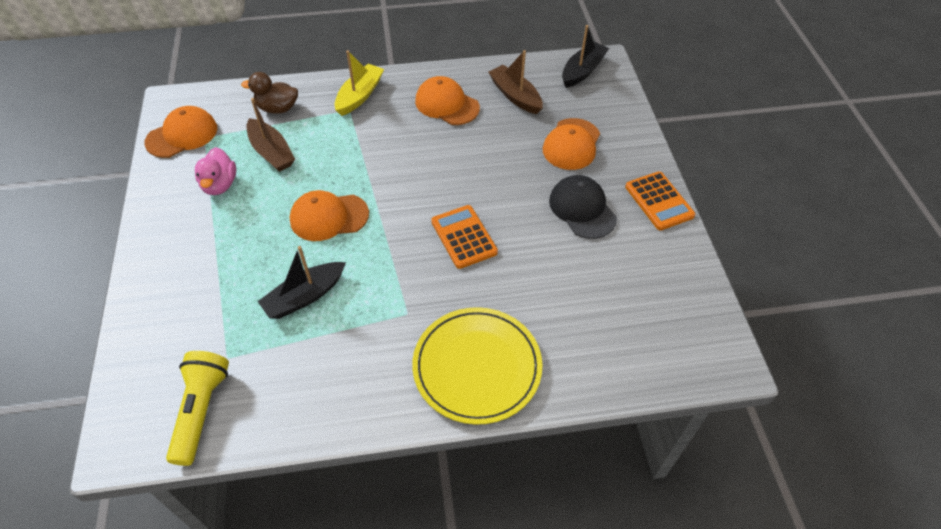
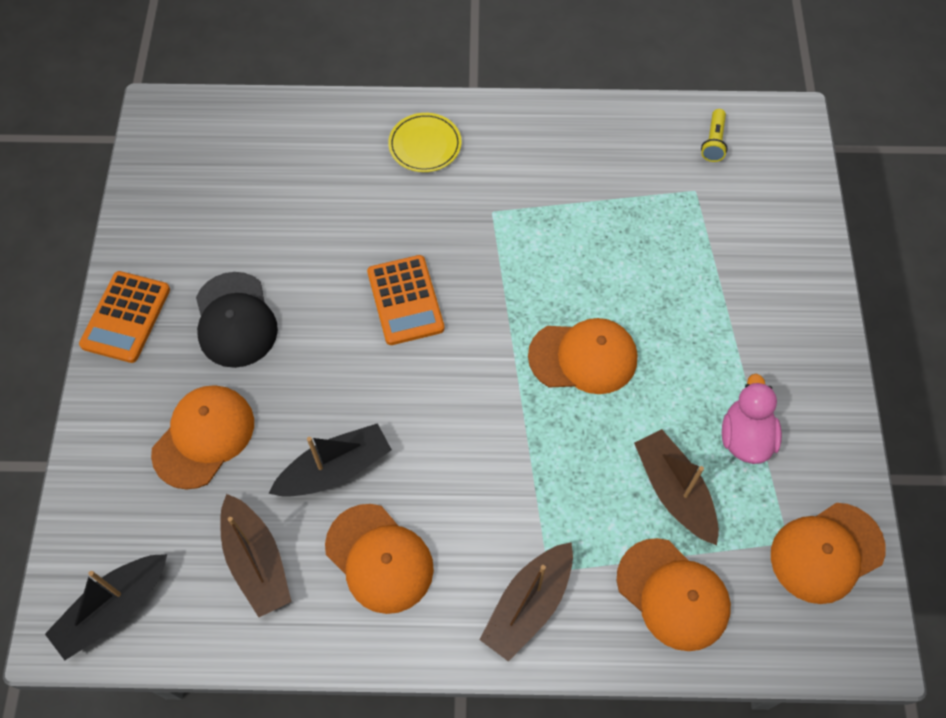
camera: 170 degrees left, 10 degrees up
(201, 410) = (713, 142): yellow flashlight -> yellow flashlight, size x0.53
(277, 108) = (673, 594): brown duck -> orange cap
(305, 296) = (612, 248): black boat -> black boat (335, 469)
(359, 96) = (528, 605): yellow boat -> brown boat
(477, 367) = (425, 145): yellow plate -> yellow plate, size x0.53
(659, 201) = (126, 317): orange calculator -> orange calculator turned 150 degrees counterclockwise

